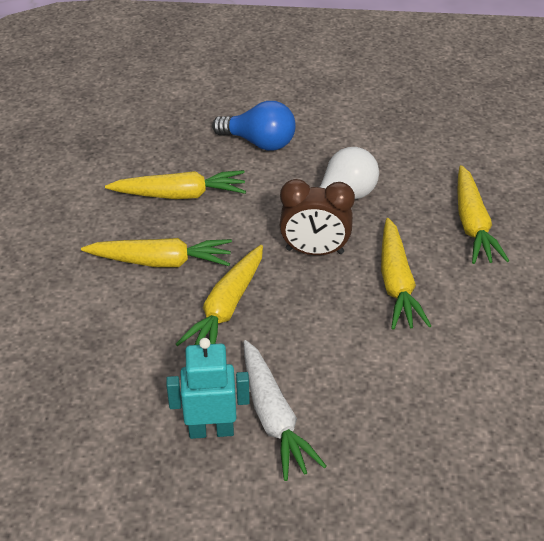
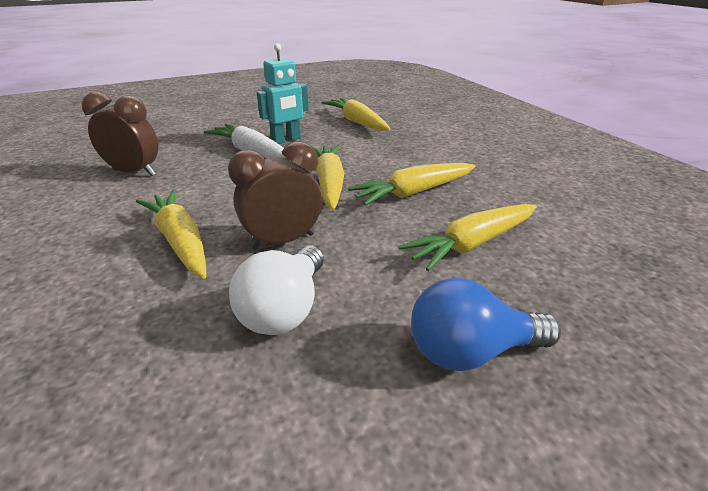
camera: 150 degrees right, 10 degrees down
(433, 425) = (134, 173): none -> brown clock
(472, 224) = (74, 341): yellow carrot -> yellow carrot (357, 122)

